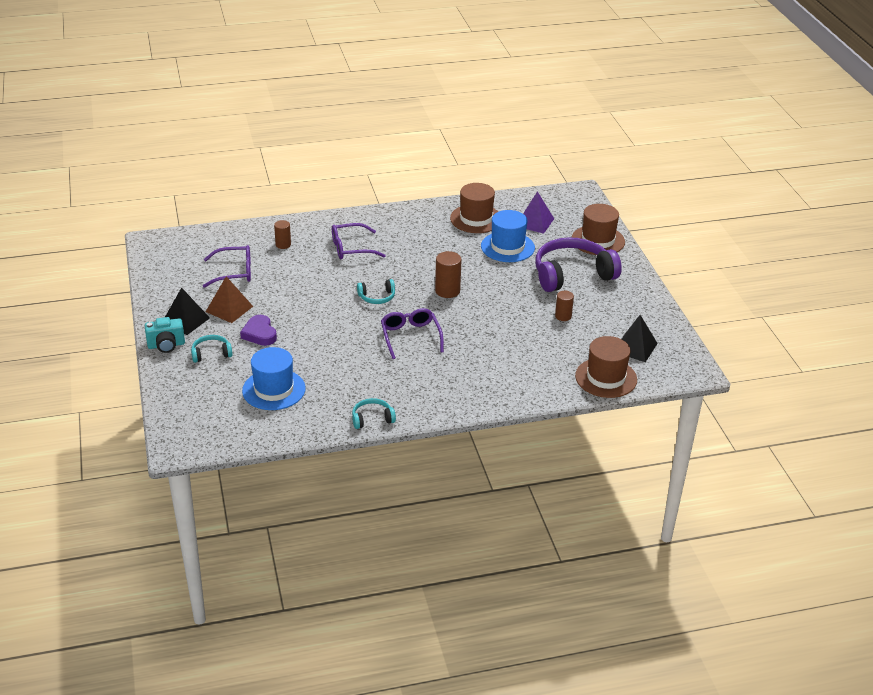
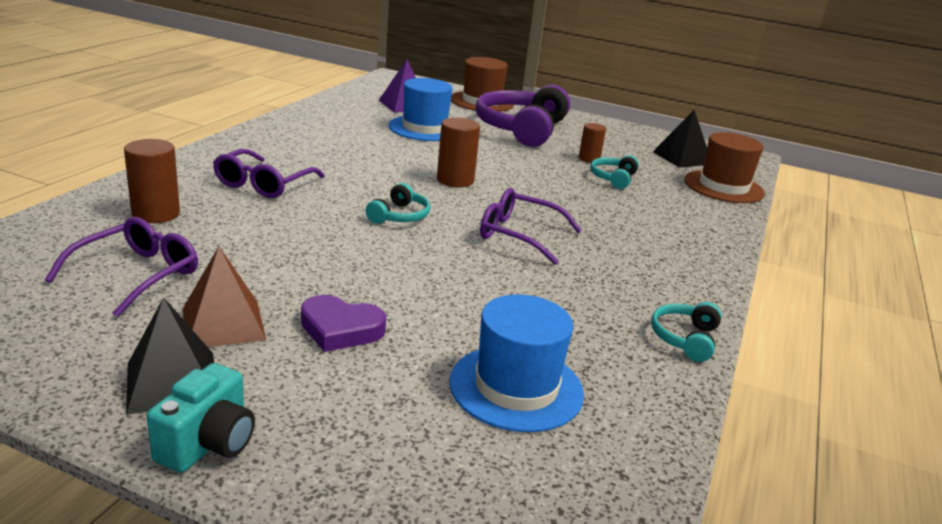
camera: 55 degrees left, 10 degrees down
(211, 353) = (320, 402): turquoise headphones -> turquoise headphones (613, 178)
(283, 244) = (156, 214): brown cylinder -> brown cylinder, size x1.55
(476, 219) = (346, 118): brown hat -> none

